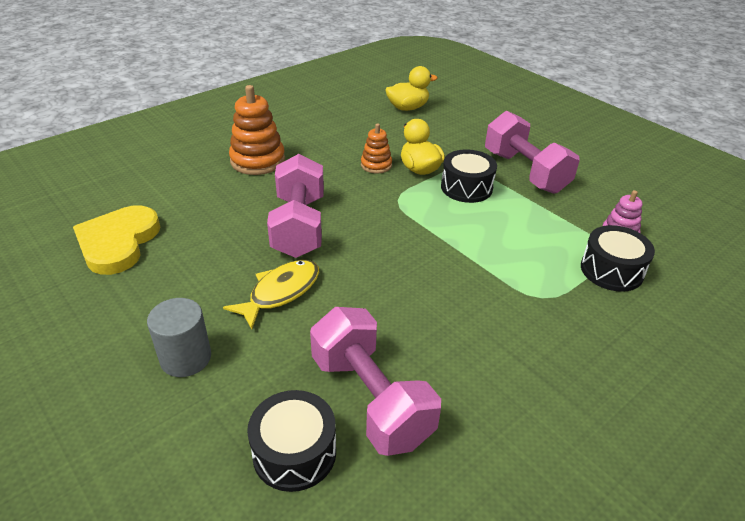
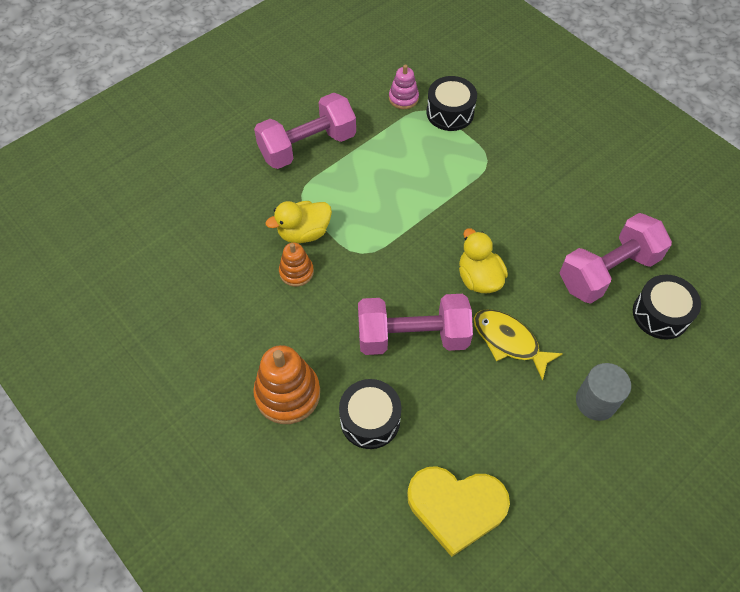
camera: 90 degrees left, 20 degrees up
(408, 108) = (161, 240): yellow duck -> yellow duck (479, 278)
(466, 187) = (337, 195): black drum -> black drum (370, 420)

